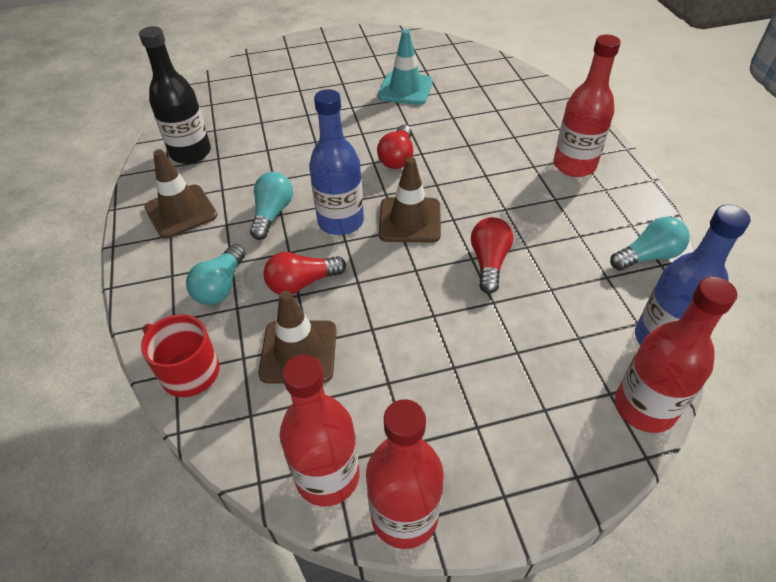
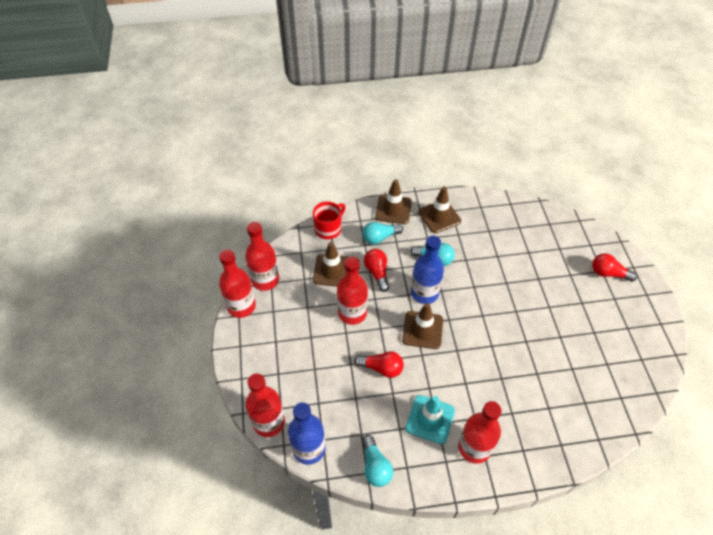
camera: 95 degrees right, 5 degrees up
(153, 272) = (393, 209): none -> brown traffic cone
(191, 153) = (494, 217): black bottle -> none
(221, 286) = (380, 237): turquoise light bulb -> turquoise light bulb turned 45 degrees counterclockwise
(392, 310) = (352, 313): none -> red bottle
(397, 157) = (486, 330): red light bulb -> red light bulb (608, 273)
(405, 89) = (575, 345): turquoise traffic cone -> turquoise traffic cone (430, 419)

